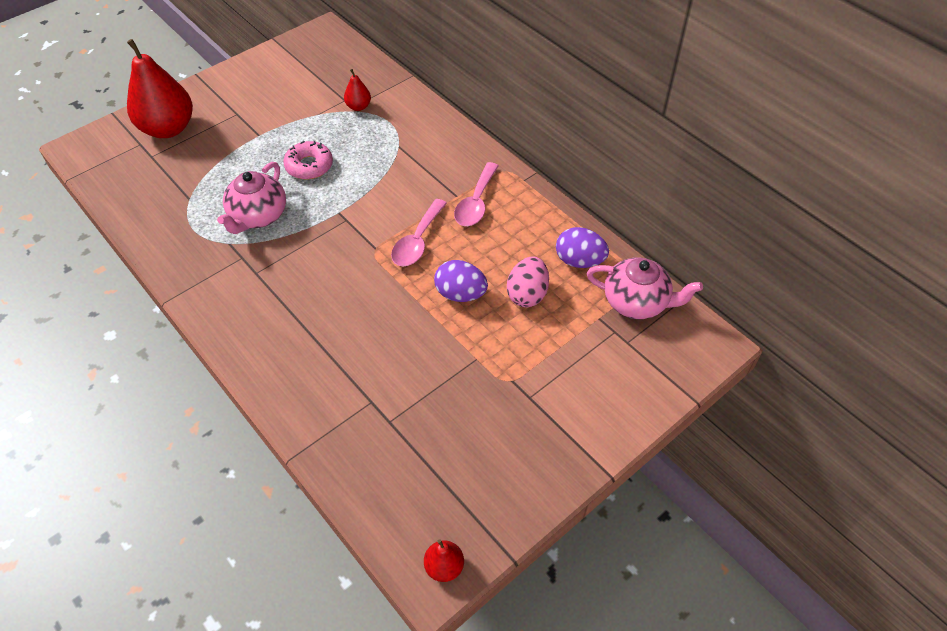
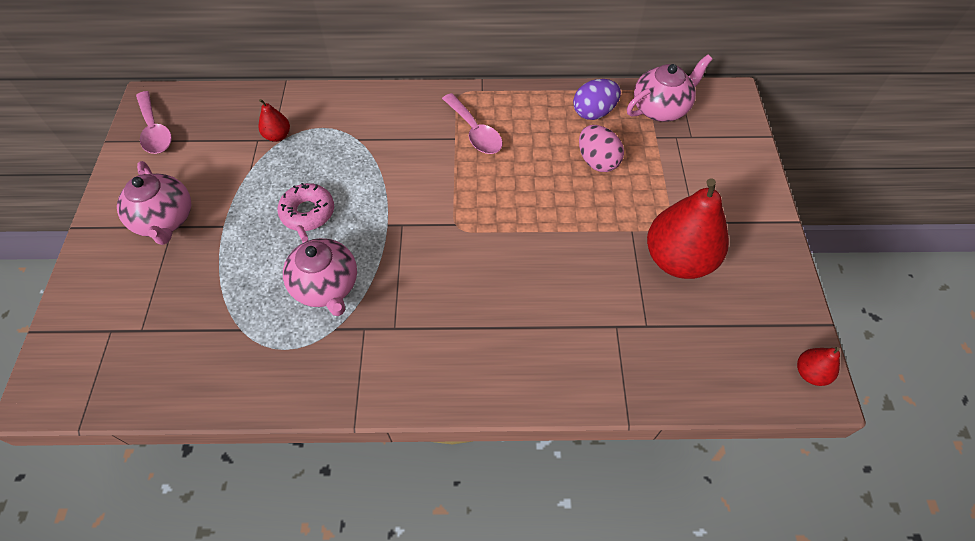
camera: 50 degrees left, 5 degrees up
(168, 128) = (120, 293): red pear -> red pear (678, 259)
(238, 107) = (165, 220): none -> pink teapot
(417, 241) = (477, 192): pink spoon -> pink spoon (155, 131)
(460, 294) = (559, 200): purple egg -> none

